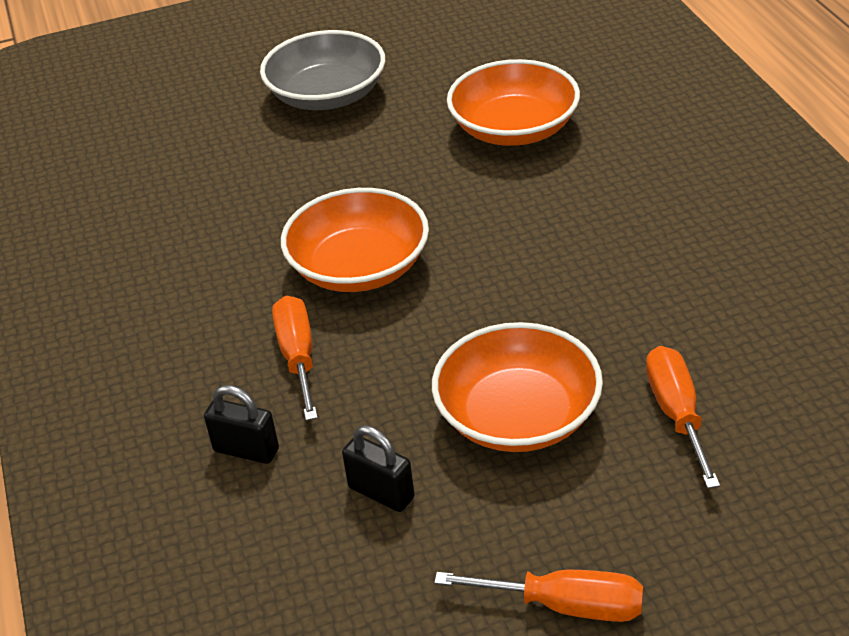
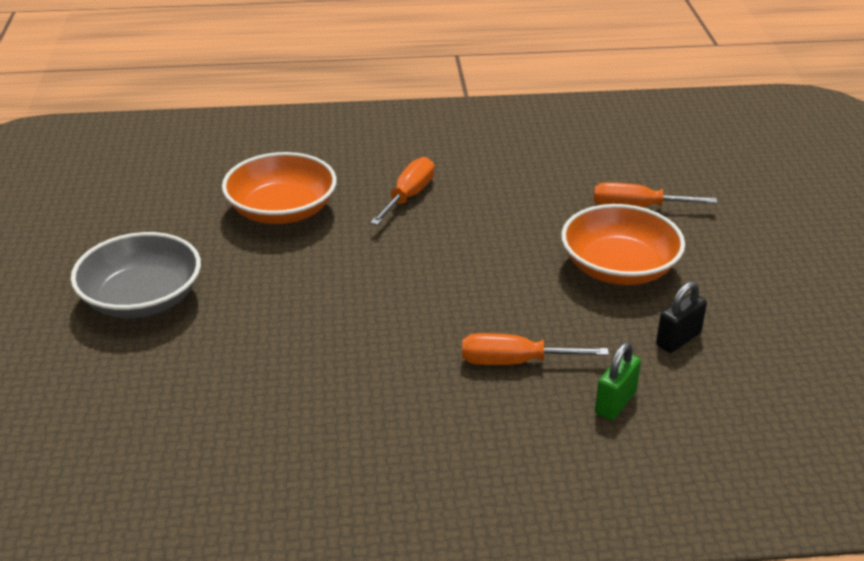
camera: 80 degrees left, 5 degrees down
(246, 450) = (615, 403): black padlock -> green padlock
(359, 267) = (416, 315): orange bowl -> none
(565, 605) = (790, 280): orange screwdriver -> orange screwdriver (408, 196)

